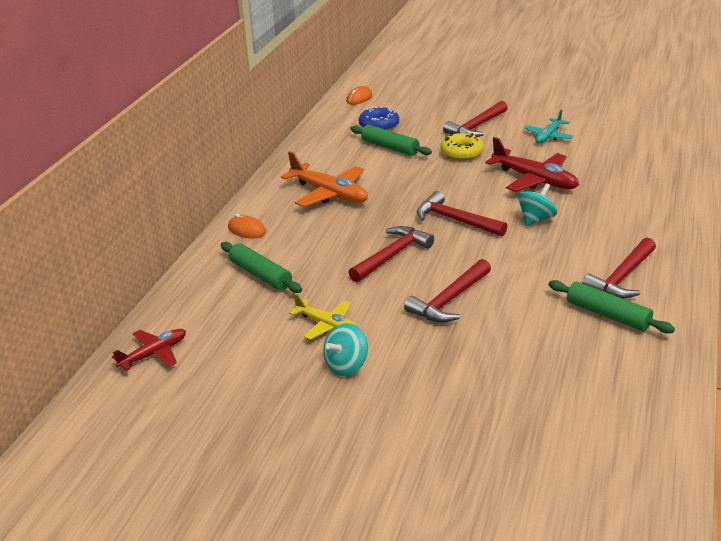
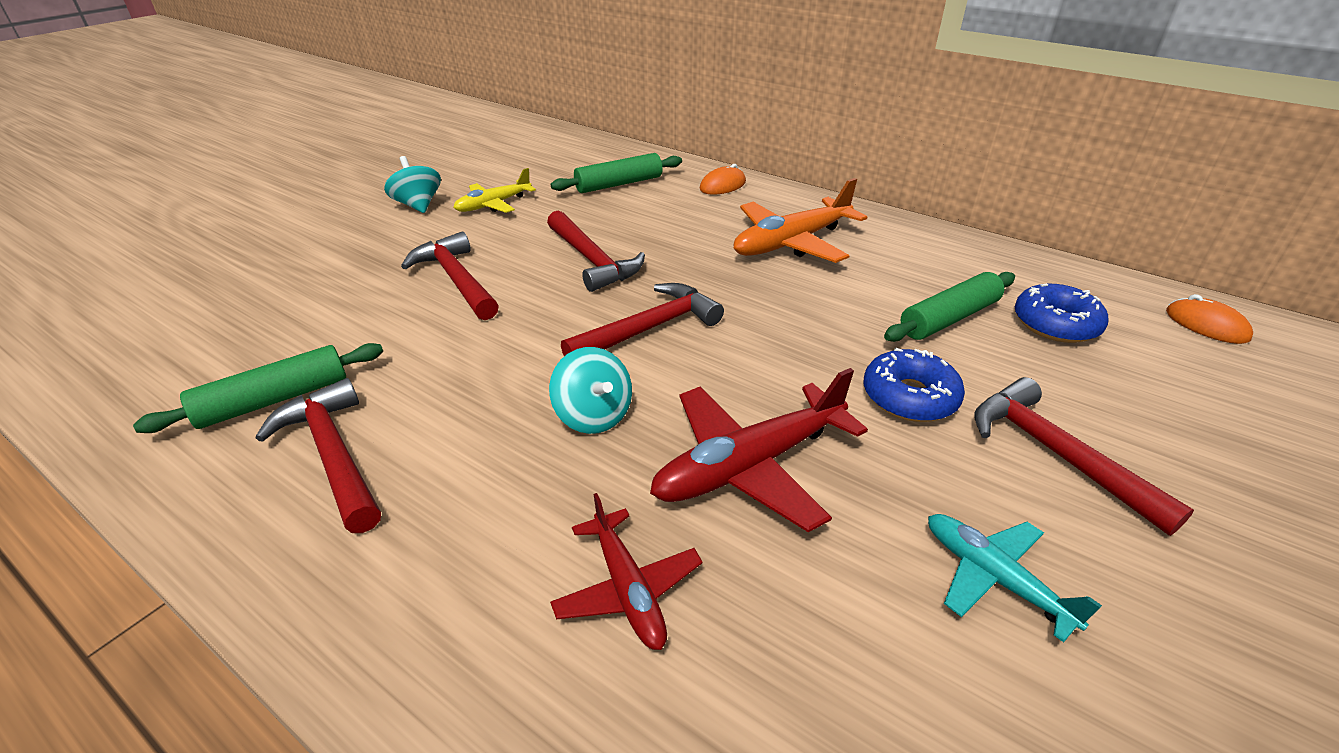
camera: 105 degrees right, 5 degrees up
(154, 354) = (534, 136): red plane -> red plane (627, 589)
(462, 153) = (909, 397): yellow donut -> blue donut

